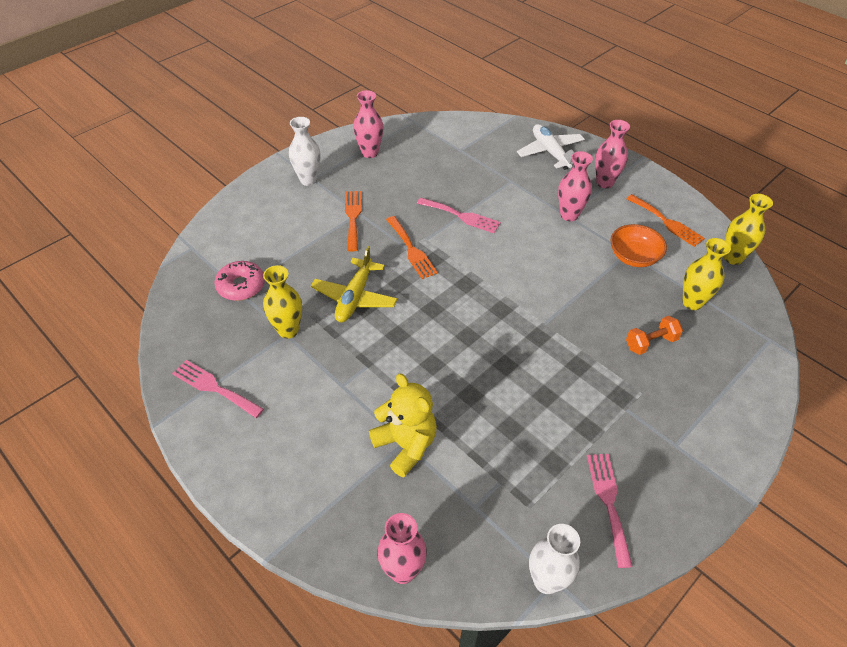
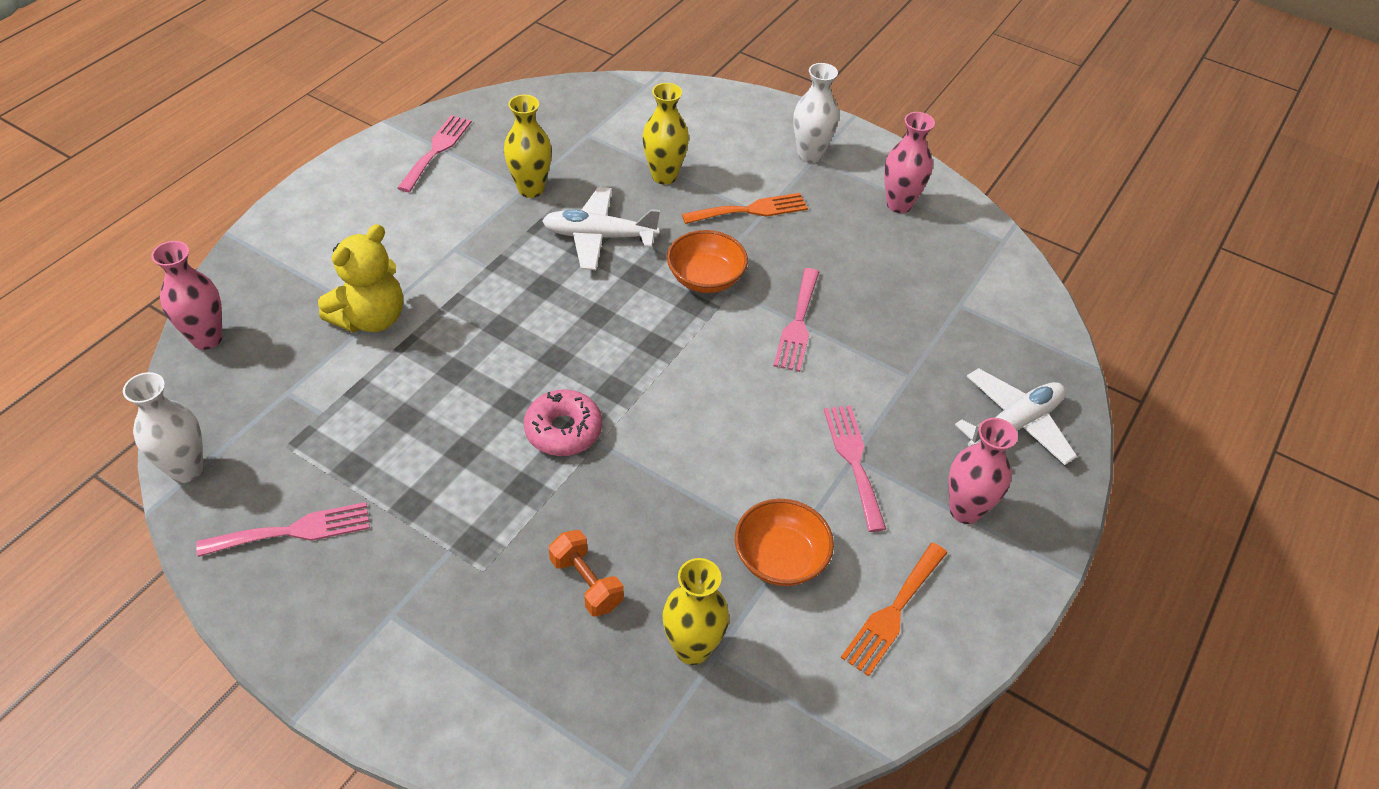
camera: 75 degrees right, 0 degrees up
(241, 286) = (593, 137): pink donut -> pink donut (563, 430)
(355, 297) = (599, 237): yellow plane -> white plane
(411, 250) = (705, 278): orange fork -> orange bowl
(569, 215) = (853, 460): pink vase -> pink fork
(732, 258) = (831, 725): yellow vase -> yellow vase (664, 176)

